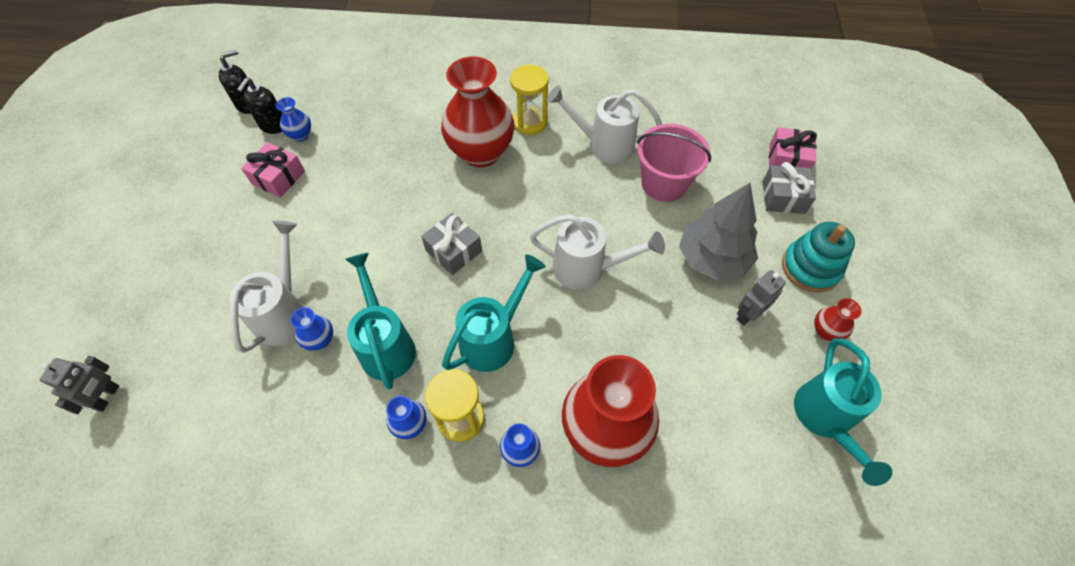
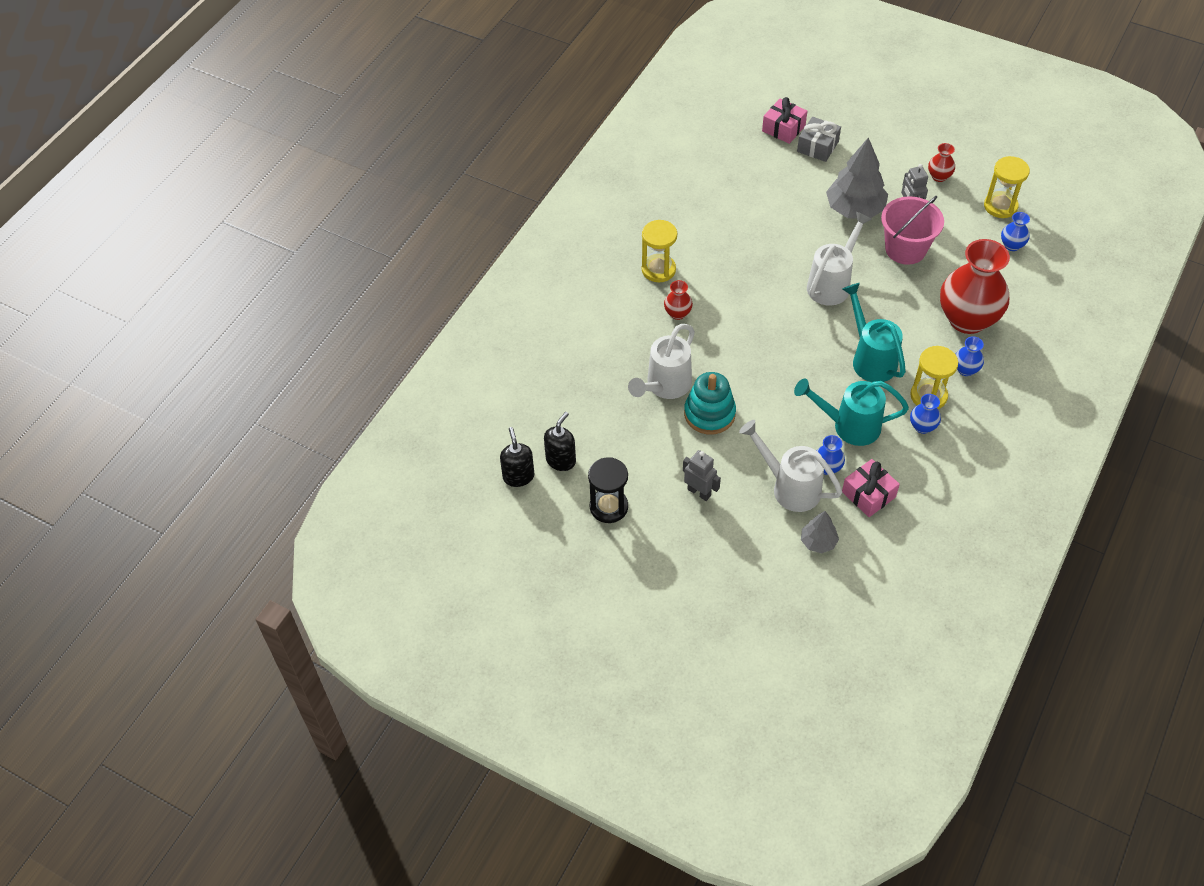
camera: 65 degrees left, 5 degrees down
(107, 397) = (823, 621): grey robot -> grey robot (699, 492)
(215, 361) = (818, 542): none -> grey tree
(227, 174) = (609, 507): none -> black hourglass
(273, 126) = (561, 460): black soap dispenser -> black soap dispenser turned 105 degrees counterclockwise
(278, 177) = (633, 467): pink gift -> pink gift (868, 494)
(301, 135) = (586, 440): blue vase -> blue vase (1012, 245)
(454, 251) = (777, 361): grey gift -> none
(481, 152) = (677, 313): red vase -> red vase, size x0.43
(603, 145) = (711, 230): white watering can -> white watering can (665, 386)
(664, 183) = (771, 209): pink bucket -> pink bucket (905, 249)
(810, 268) = (886, 161): turquoise stacking toy -> turquoise stacking toy (709, 414)
(825, 419) = (1000, 206): turquoise watering can -> yellow hourglass

